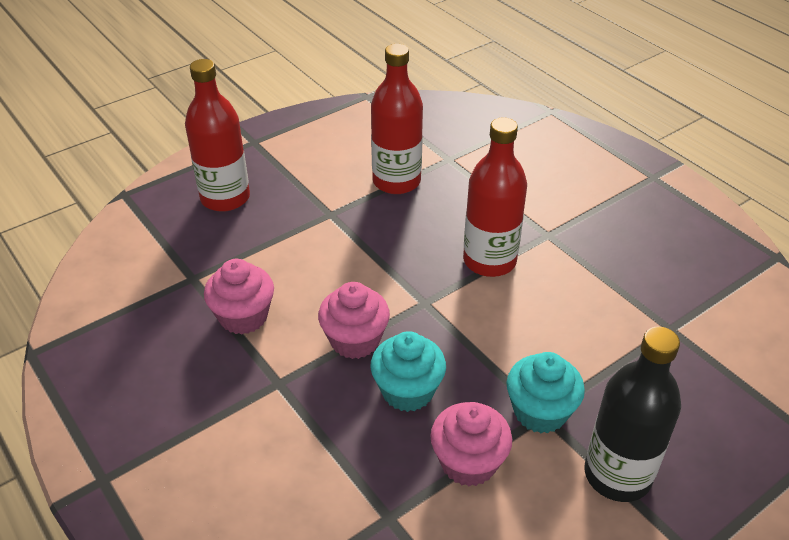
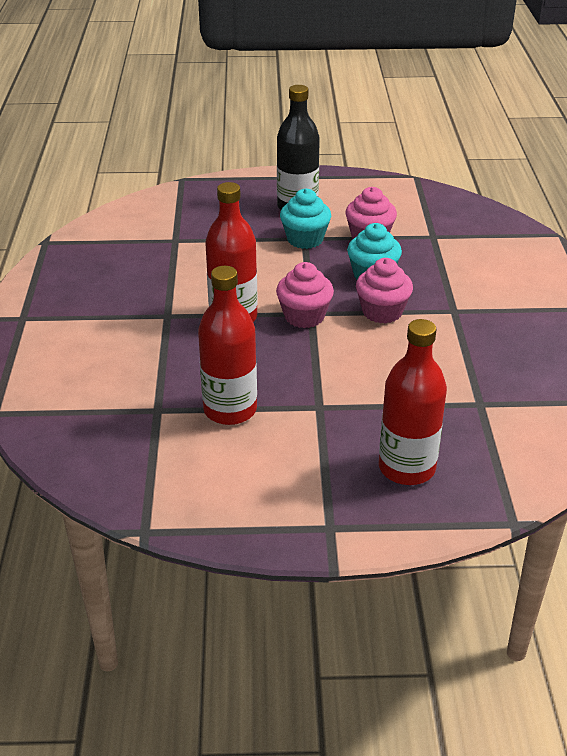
camera: 145 degrees left, 5 degrees down
(243, 317) = (453, 358): pink cupcake -> pink cupcake (304, 316)

